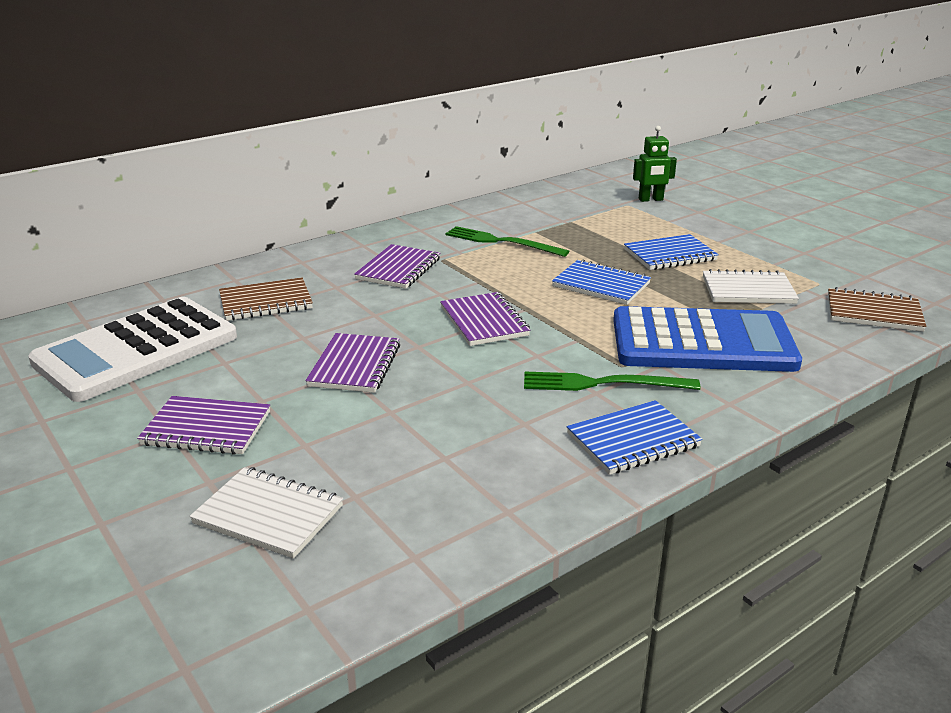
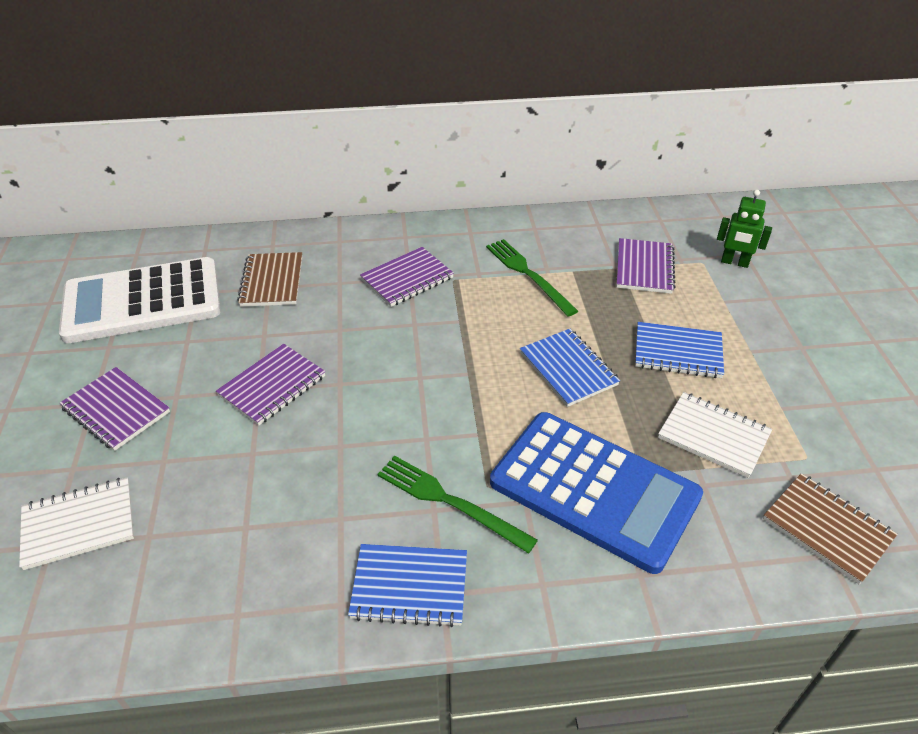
camera: 30 degrees right, 15 degrees up
(266, 302) = (272, 281): brown notebook -> brown notebook turned 75 degrees clockwise
(269, 515) = (79, 524): white notebook -> white notebook turned 75 degrees counterclockwise
(484, 321) = (419, 375): purple notebook -> purple notebook (644, 268)

